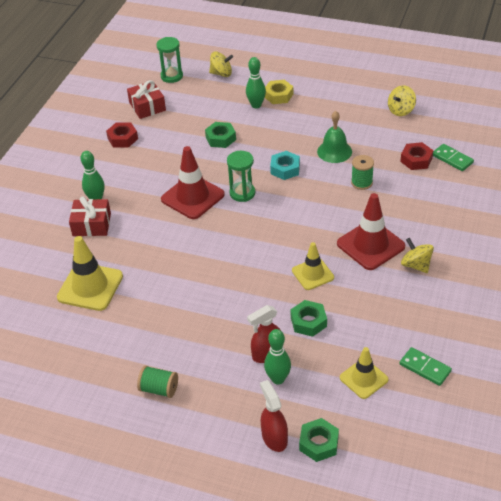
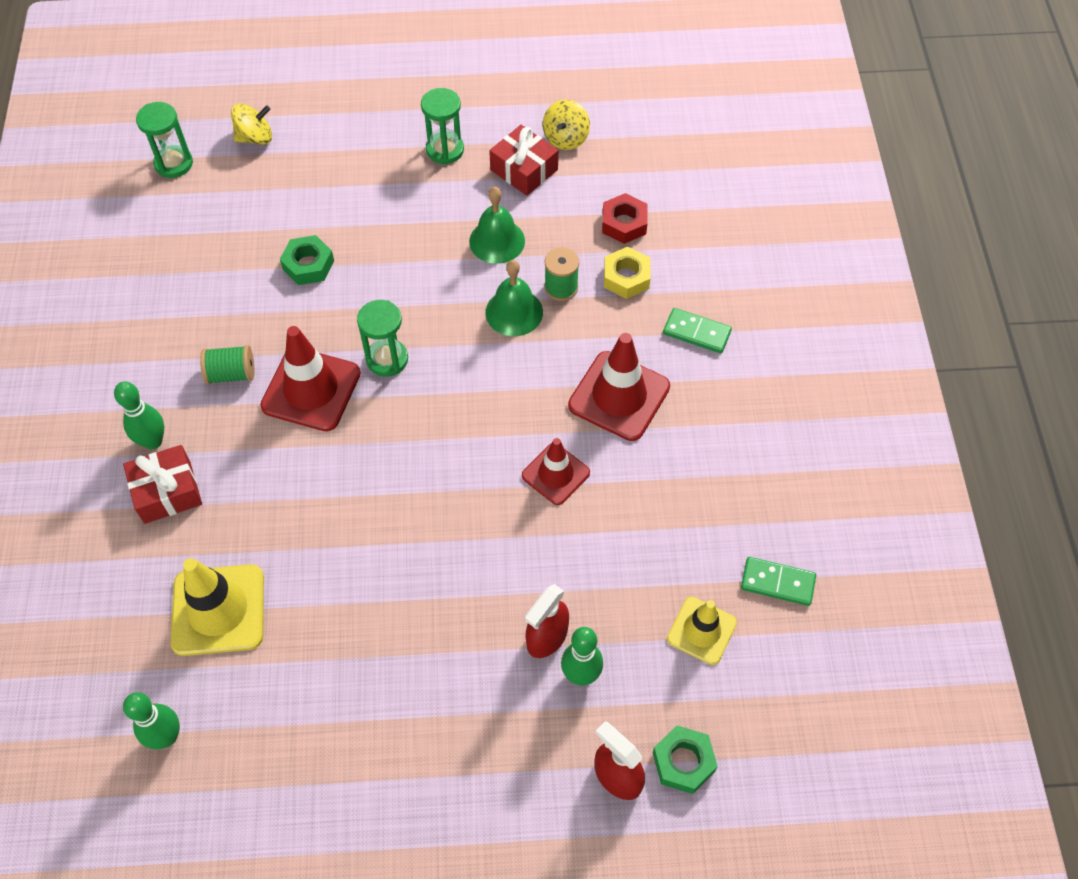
camera: 25 degrees left, 15 degrees up
(123, 138) = (144, 309): red nut -> none
(147, 106) = (158, 234): red gift -> red gift (524, 170)
(159, 389) = (411, 757): green spool -> green spool (231, 374)
(256, 105) = (338, 185): green bowling pin -> green bowling pin (166, 737)
(278, 95) = (366, 158): yellow nut -> yellow nut (626, 277)
(285, 169) = (435, 295): turquoise nut -> none
(308, 322) = (584, 560): green nut -> none
(312, 274) = (555, 474): yellow traffic cone -> red traffic cone
(325, 101) = (445, 150): none -> green hourglass
(327, 188) = (514, 312): none -> green bell
(416, 265) = (697, 411): yellow spinning top -> none
(452, 159) = (675, 207): green domino -> green domino (696, 332)

